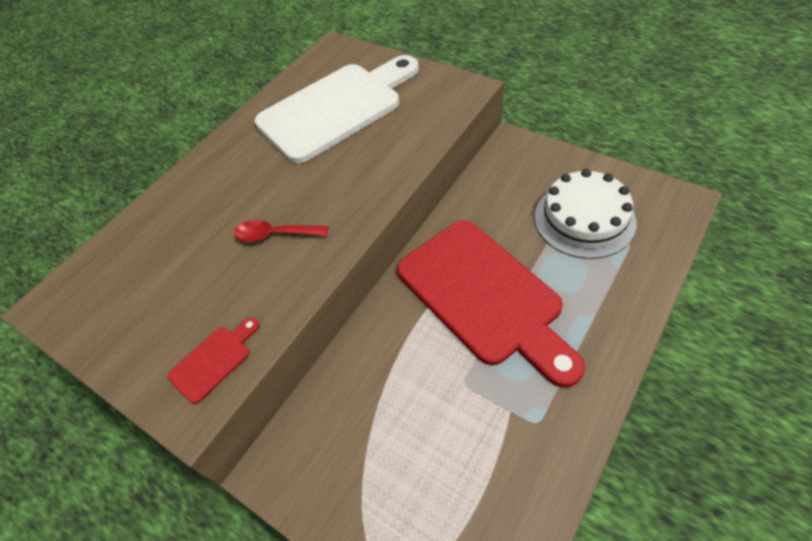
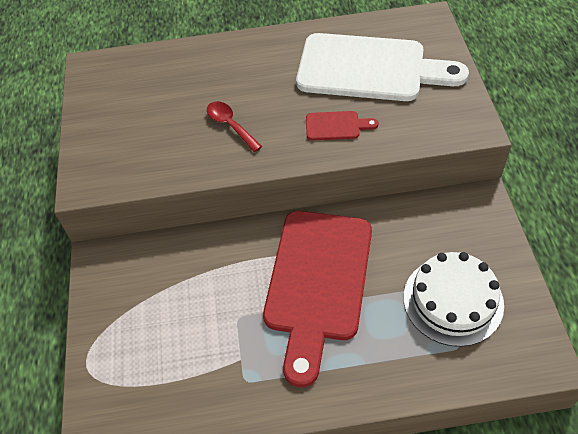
camera: 45 degrees right, 0 degrees up
(214, 360) = (120, 170): red cutting board -> red cutting board (336, 126)

